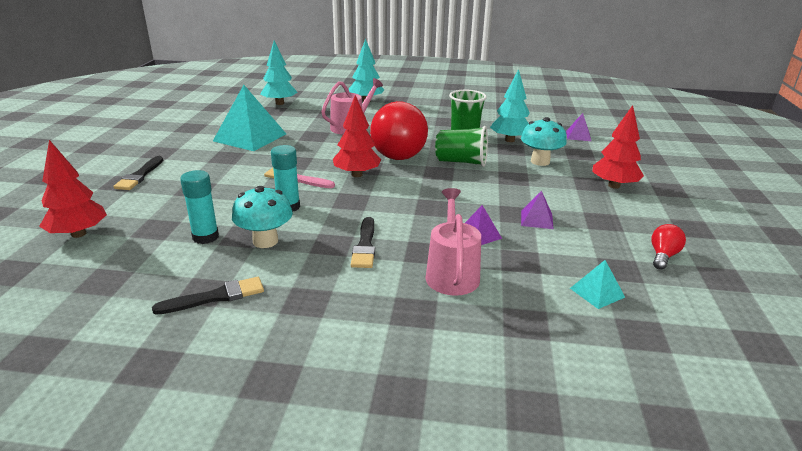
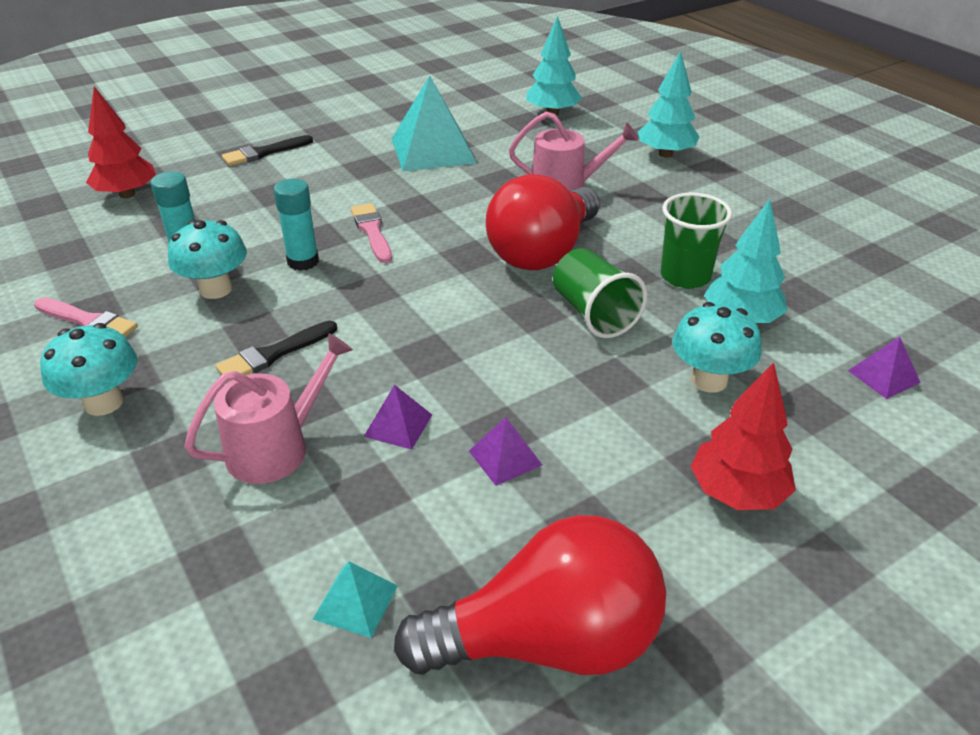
camera: 50 degrees right, 10 degrees up
(216, 297) = (88, 321): black brush -> pink brush
(322, 318) = (104, 402): none -> turquoise mushroom
(357, 174) = (439, 260): red tree -> none
(663, 256) = (548, 641): red light bulb -> red light bulb, size x2.44

